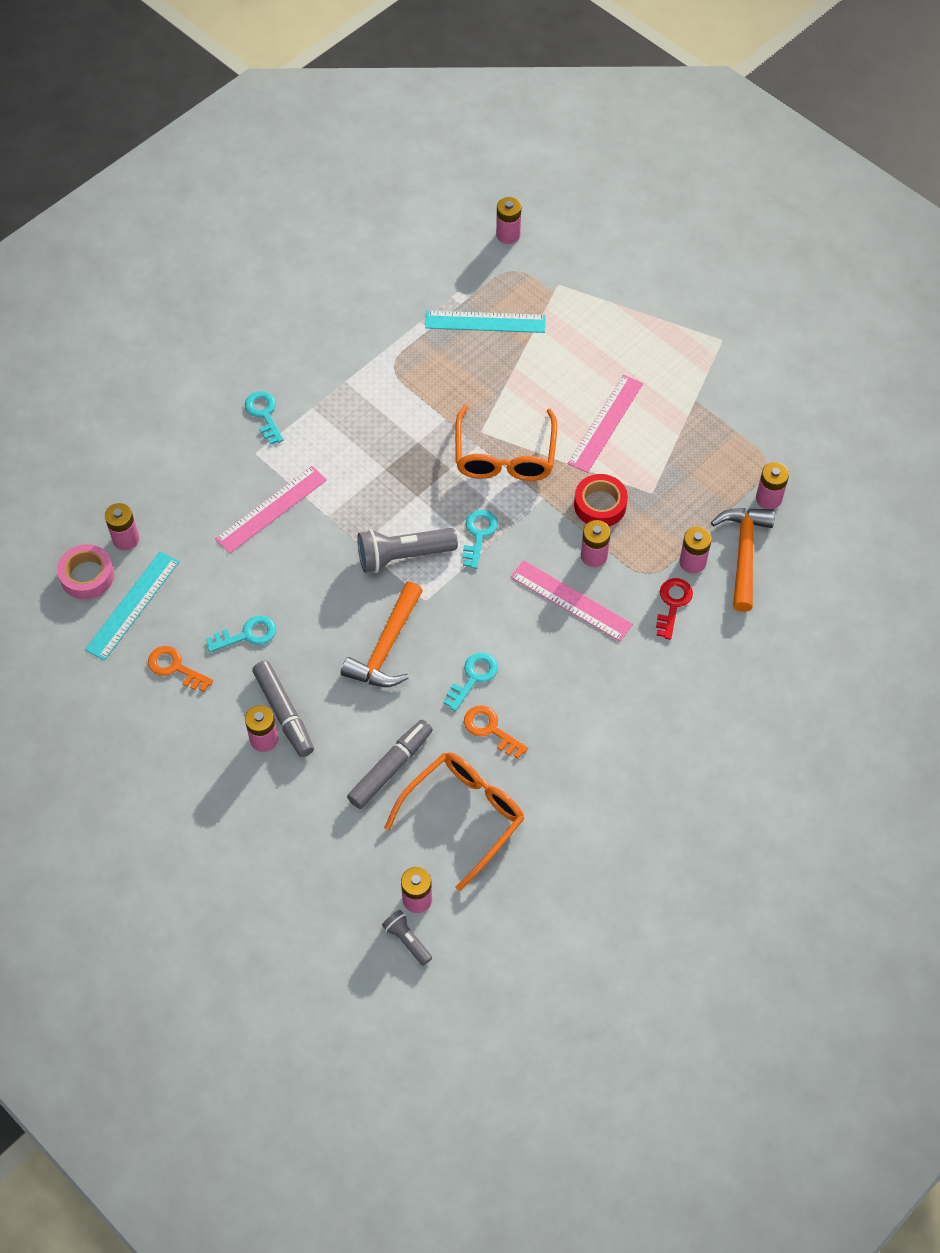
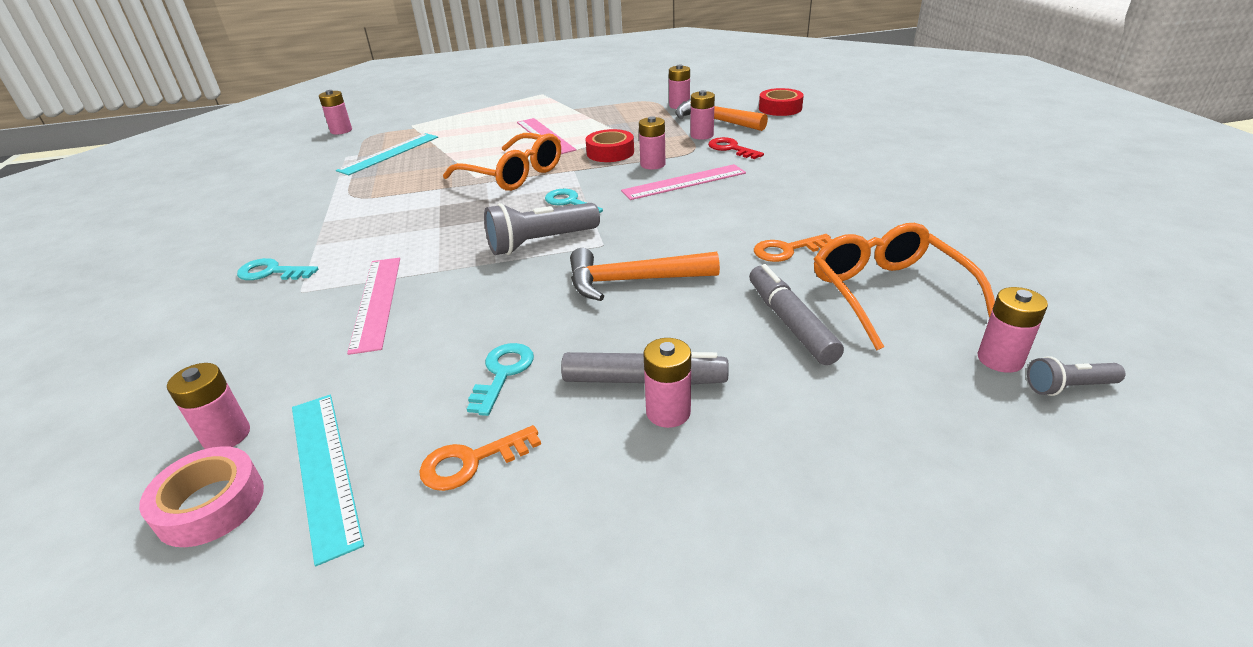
camera: 55 degrees left, 25 degrees down
(386, 647) = (631, 281): orange hammer -> orange hammer turned 120 degrees clockwise
(403, 556) = (540, 242): grey flashlight -> grey flashlight turned 45 degrees clockwise
(473, 678) = (718, 243): turquoise key -> none
(821, 601) = (780, 108): none -> red tape

